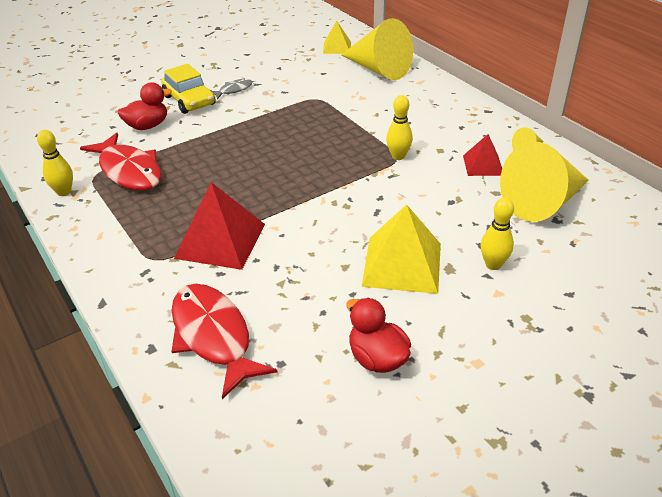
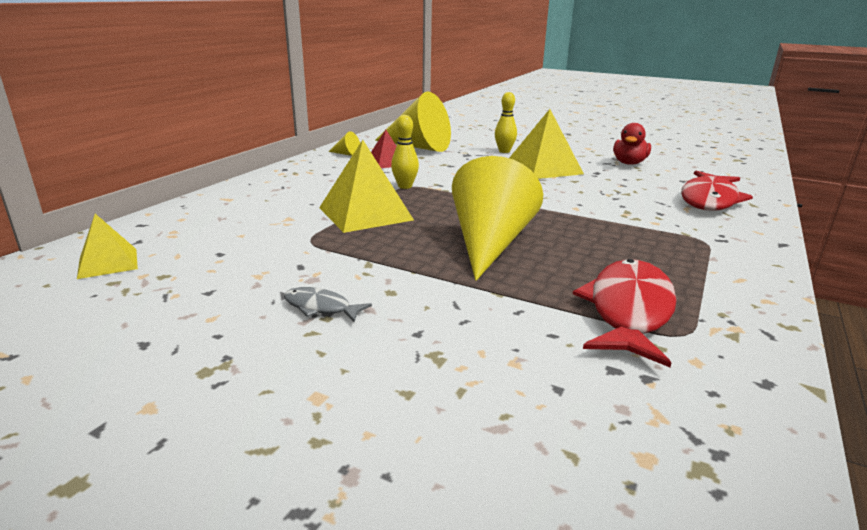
camera: 120 degrees left, 15 degrees down
(64, 192) = (748, 342): yellow bowling pin -> none
(147, 126) = (512, 346): red duck -> none
(189, 100) = (390, 338): yellow car -> none
(220, 240) = (629, 222): red pyramid -> none
(347, 125) = (365, 213): none -> yellow pyramid
(378, 69) = (195, 222): yellow cone -> yellow cone (489, 244)

